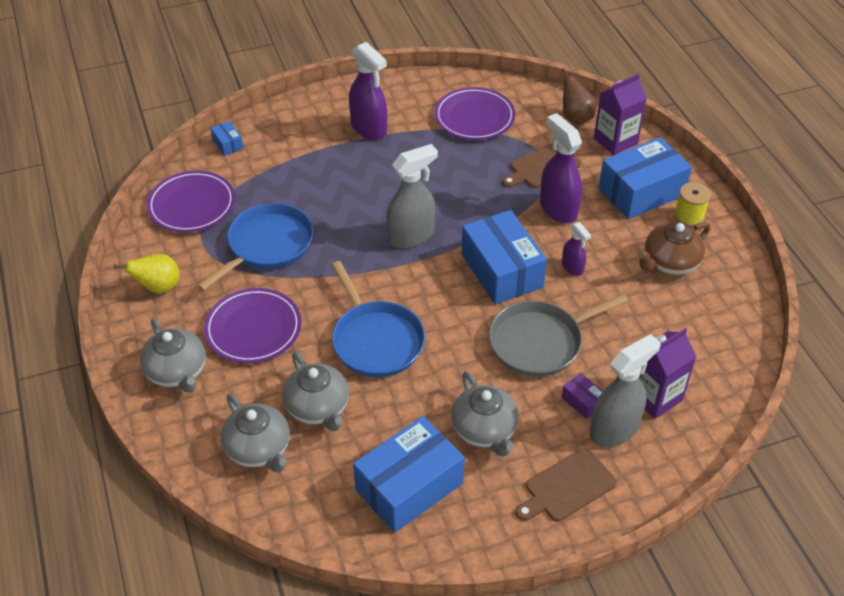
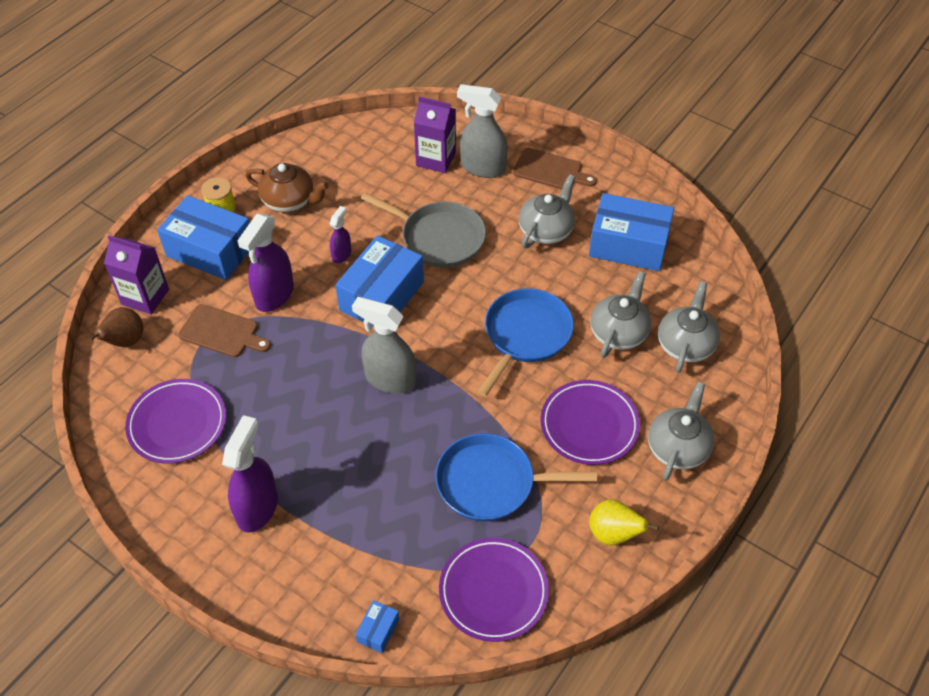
camera: 125 degrees left, 5 degrees up
(582, 401) = (474, 192): purple box -> none

